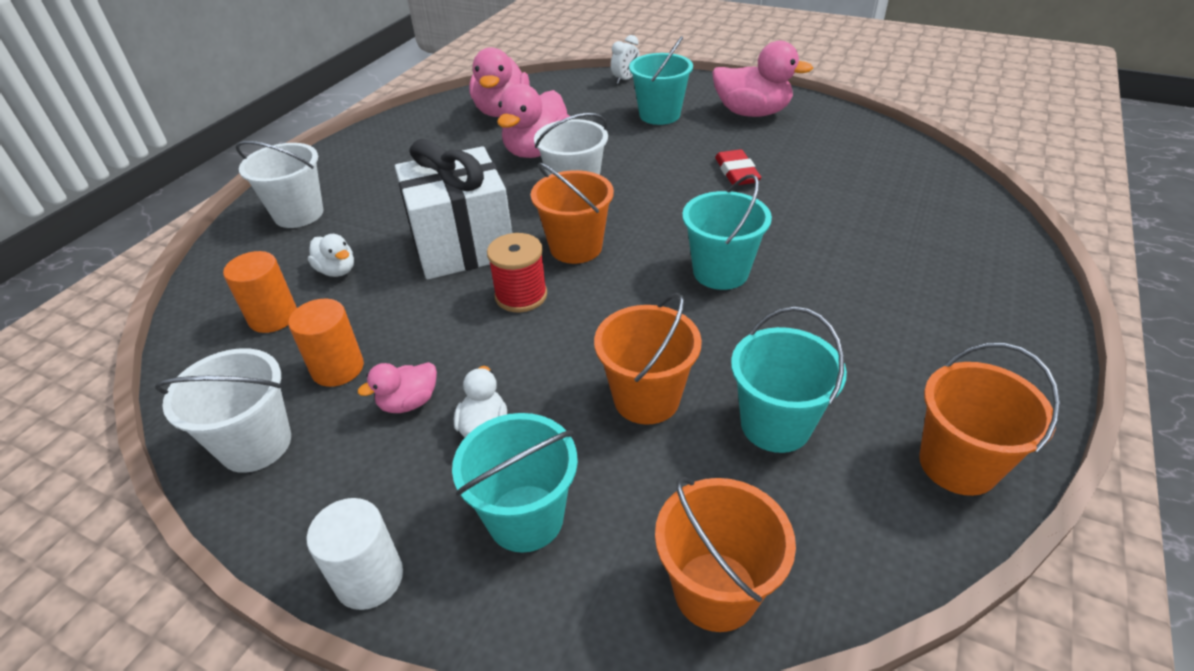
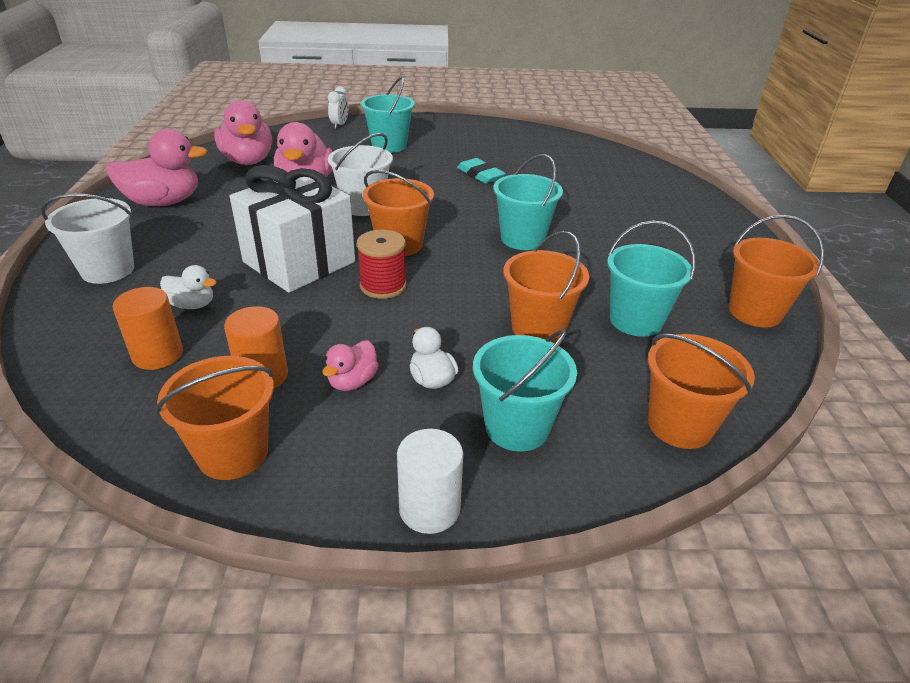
camera: 30 degrees left, 5 degrees down
(256, 444) = (233, 453): white bucket -> orange bucket
(736, 172) = (480, 174): red eraser -> turquoise eraser
(752, 113) = (459, 135): pink duck -> pink duck (164, 202)

